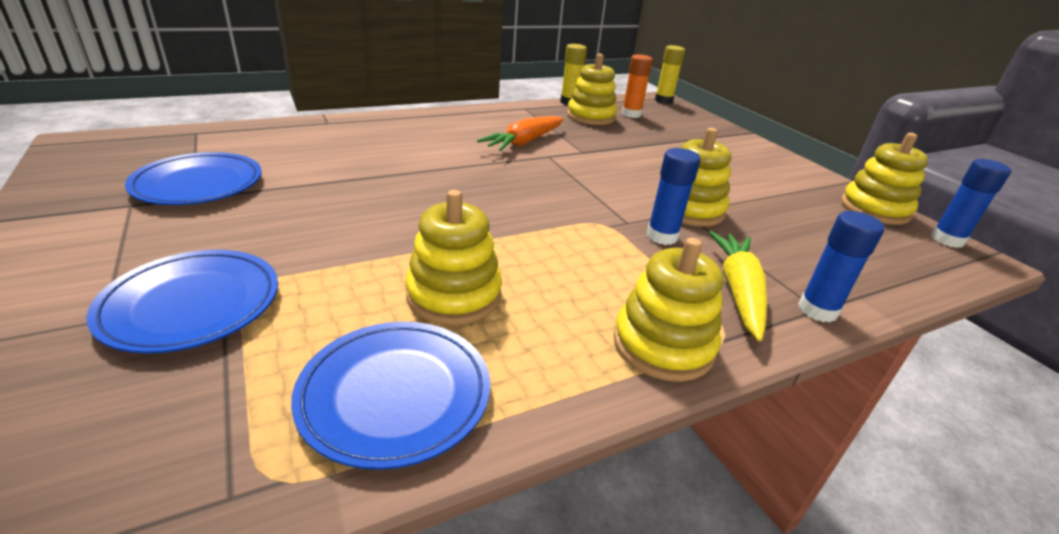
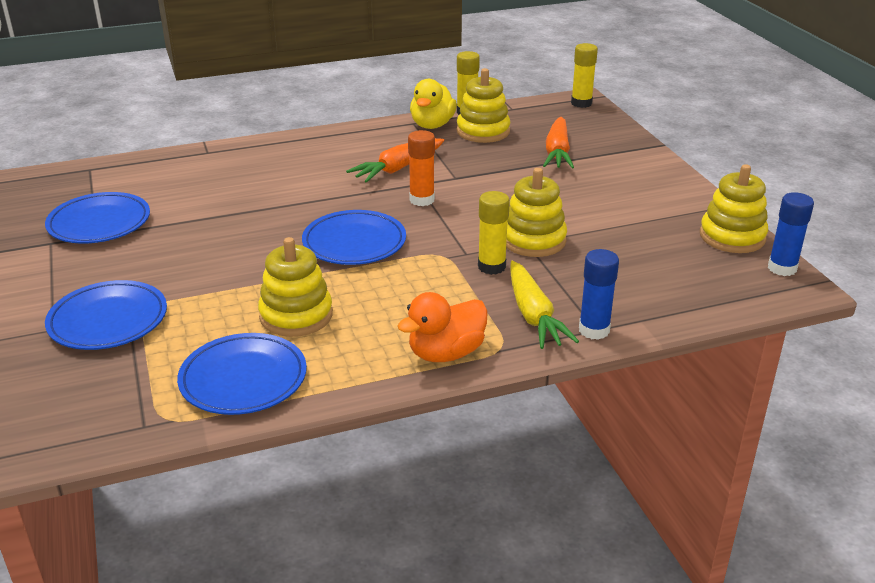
camera: 10 degrees right, 0 degrees up
(502, 210) = (354, 243): none -> blue plate
(543, 110) = (432, 125): none -> yellow duck
(631, 114) = (531, 126): orange glue stick -> orange glue stick (422, 200)
(662, 236) = (491, 267): blue glue stick -> yellow glue stick
(663, 345) = (446, 353): yellow stacking toy -> orange duck
(665, 134) = (557, 152): none -> orange carrot
(738, 292) = (533, 315): yellow carrot -> yellow carrot turned 150 degrees clockwise

